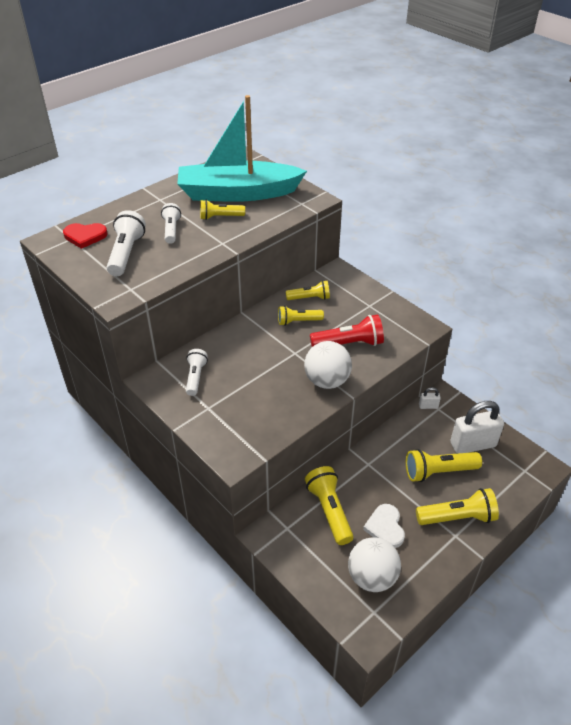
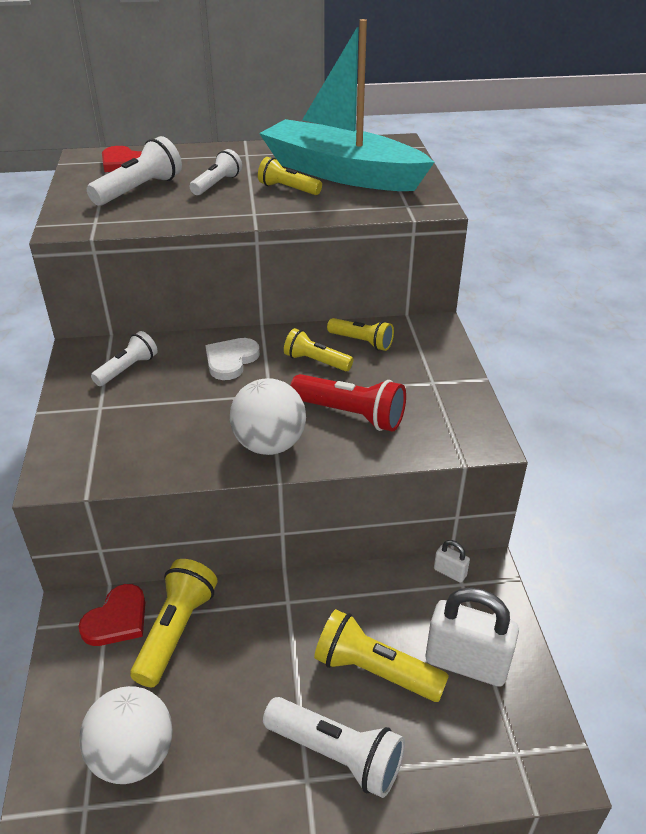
camera: 35 degrees right, 5 degrees down
(293, 524) = (117, 619): none -> red heart
(385, 527) = (222, 699): white heart -> white heart (231, 360)
(457, 517) = (336, 754): yellow flashlight -> white flashlight

